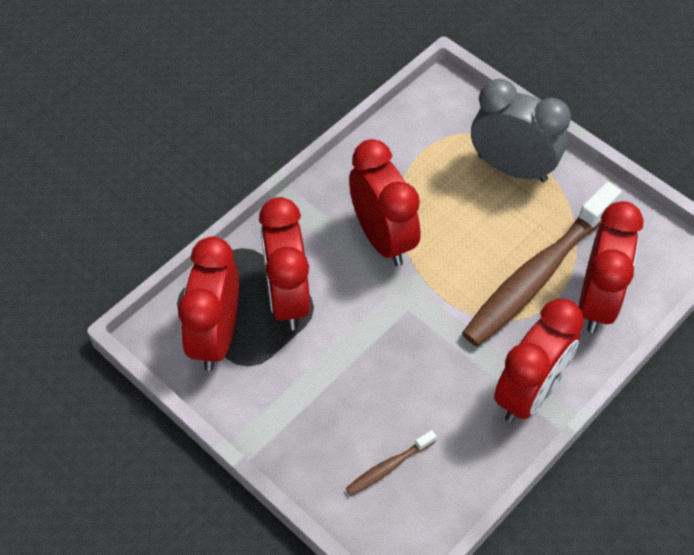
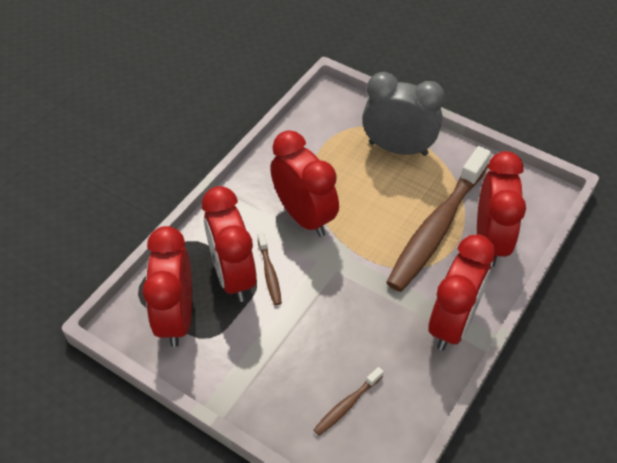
camera: 10 degrees left, 5 degrees down
(329, 301) = (269, 273): none -> brown toothbrush

